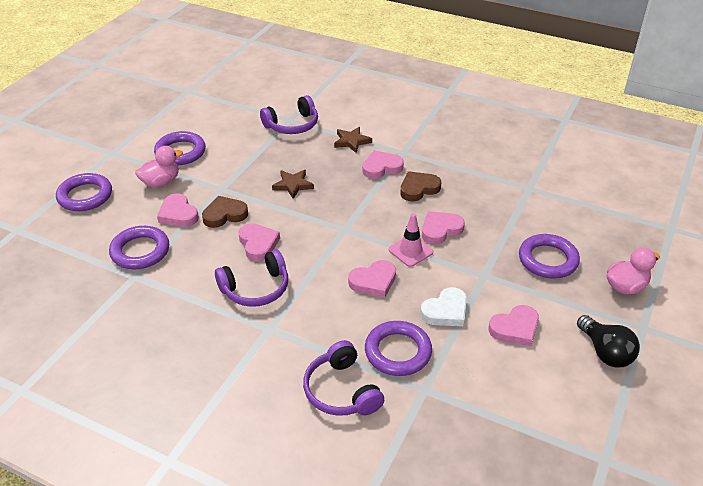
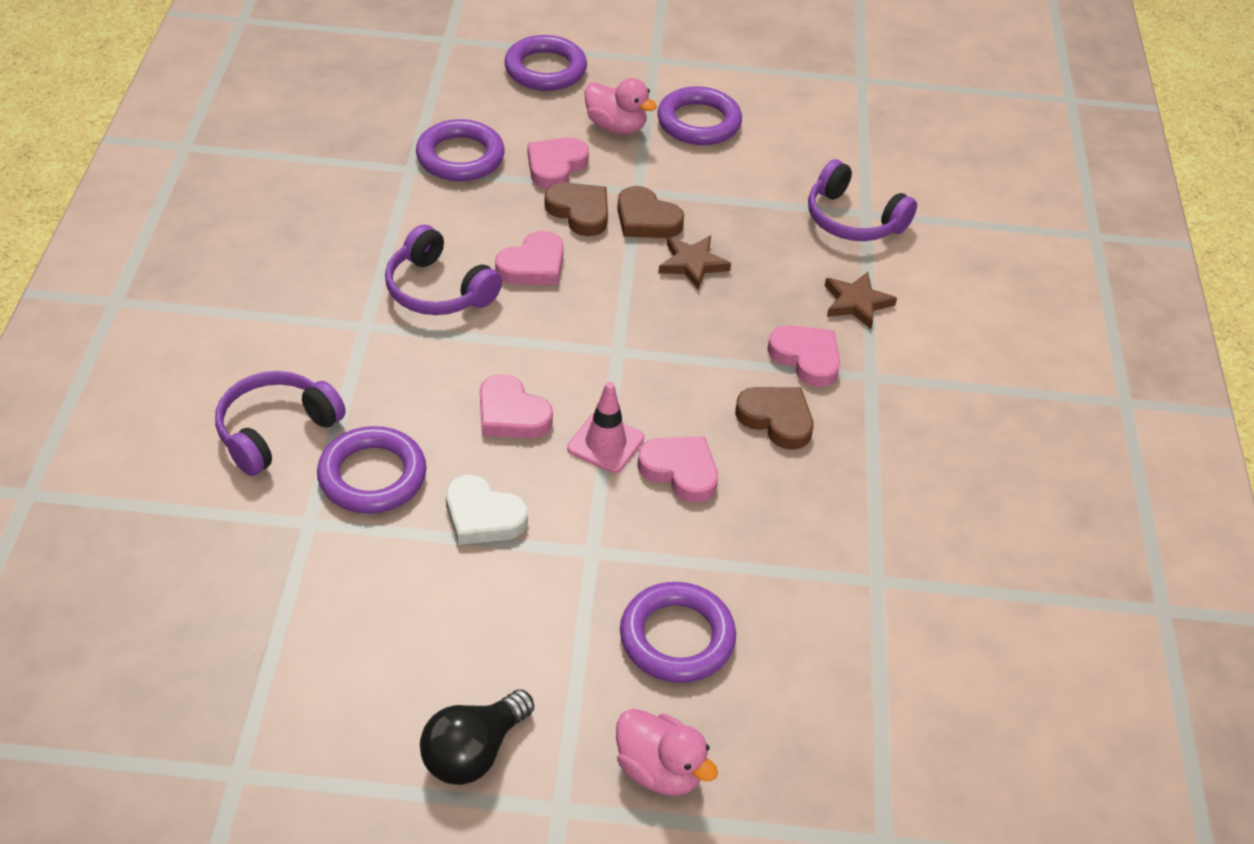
camera: 65 degrees right, 5 degrees up
(247, 192) = (646, 219): none -> brown heart
(515, 328) = (480, 614): pink heart -> none

